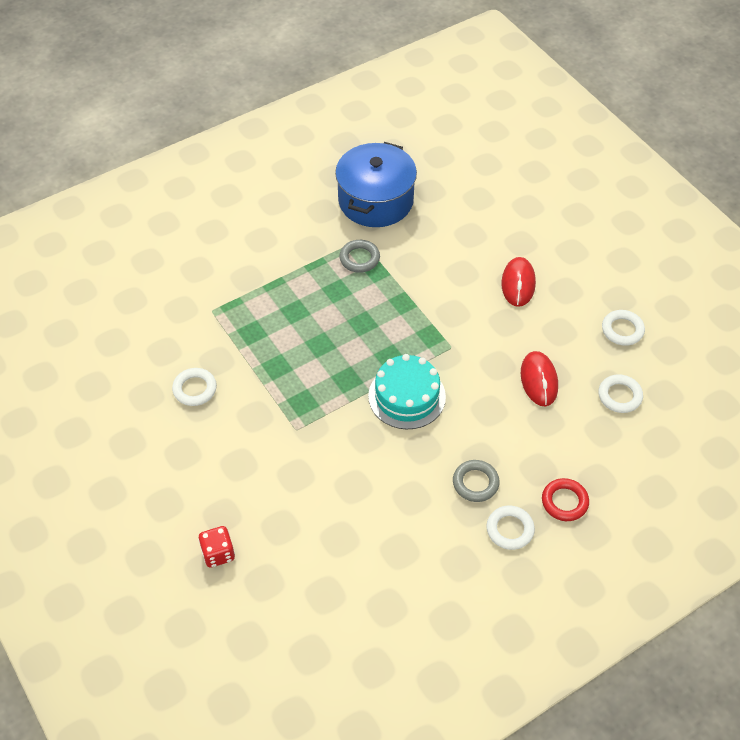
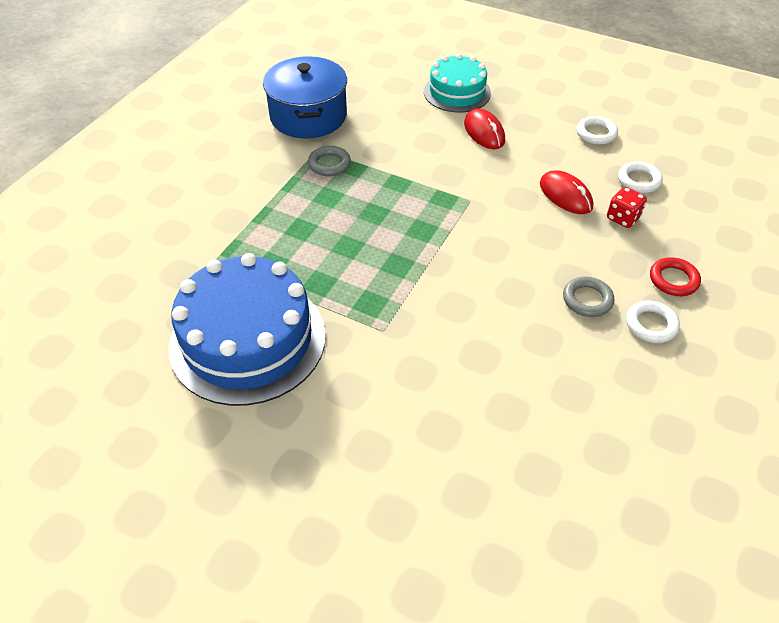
camera: 30 degrees left, 5 degrees down
(195, 389) = (248, 340): white ring -> blue cake
(218, 553) = (394, 491): red dice -> red dice (623, 218)
(407, 396) = (464, 256): turquoise cake -> turquoise cake (457, 92)

